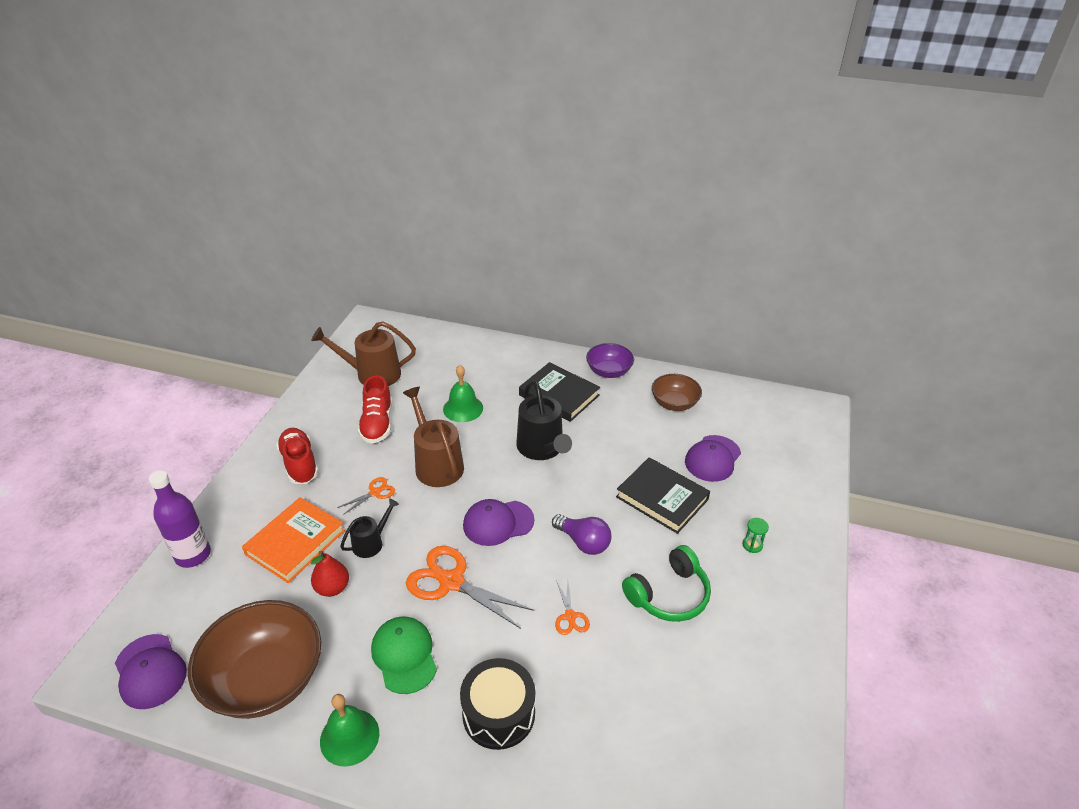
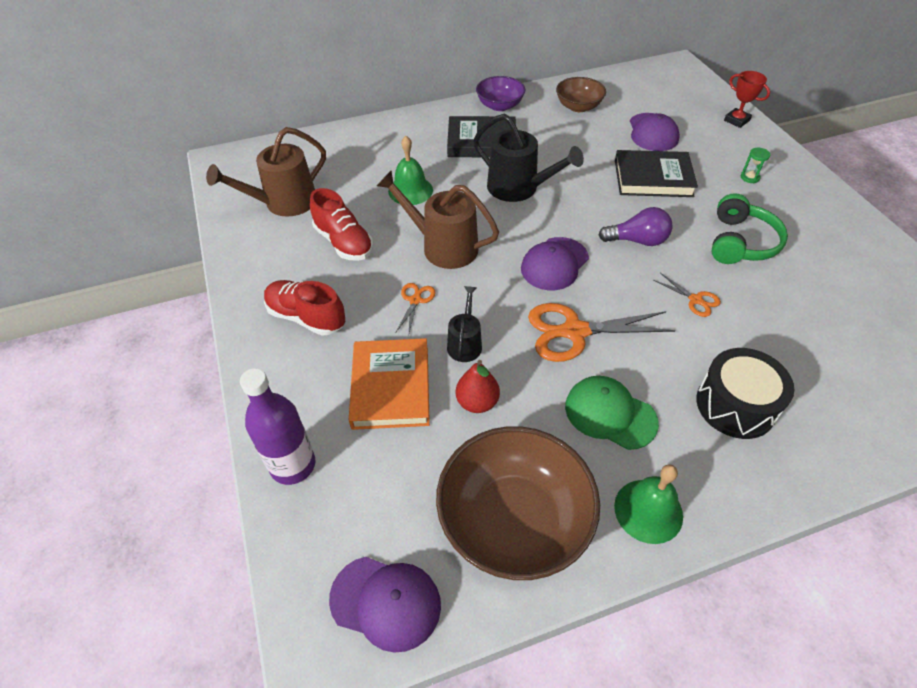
camera: 35 degrees left, 10 degrees up
(809, 487) = (736, 120): none -> red trophy

